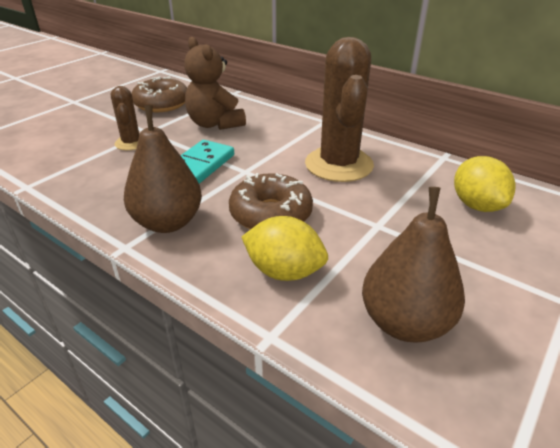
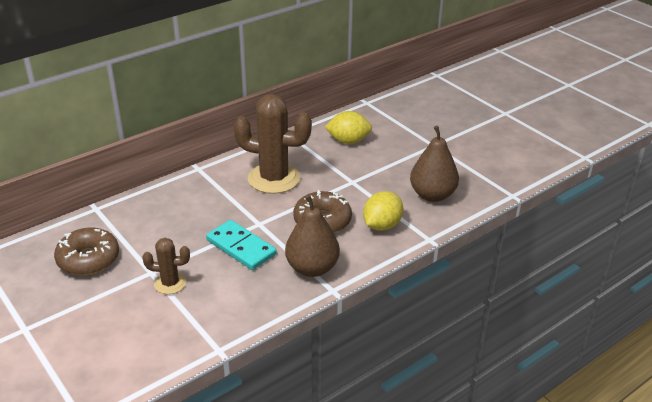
camera: 75 degrees left, 0 degrees up
(215, 124) = (163, 229): brown teddy bear -> none

